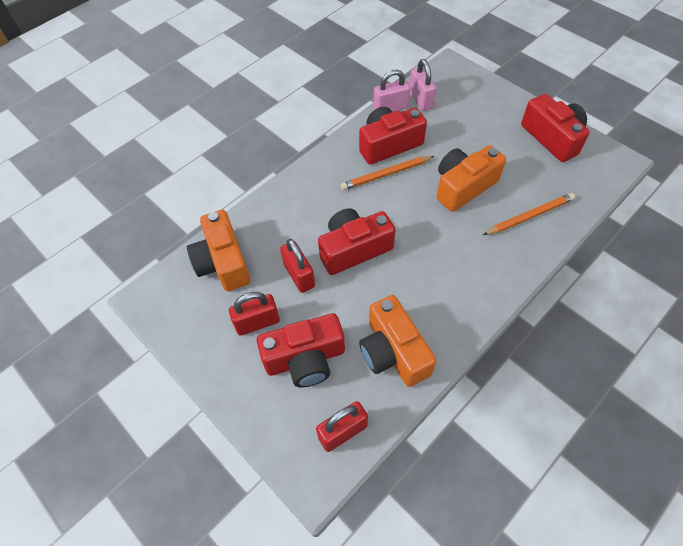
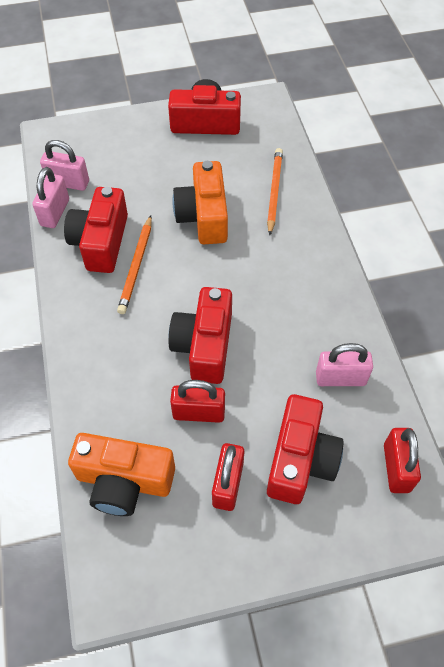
camera: 60 degrees left, 0 degrees up
(393, 352) = (340, 378): orange camera -> pink padlock

